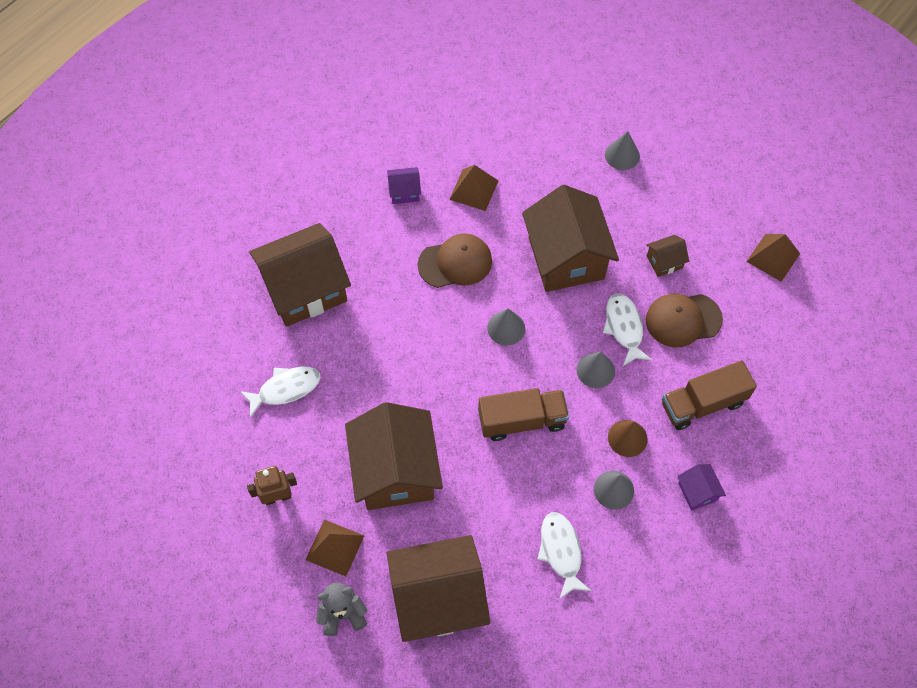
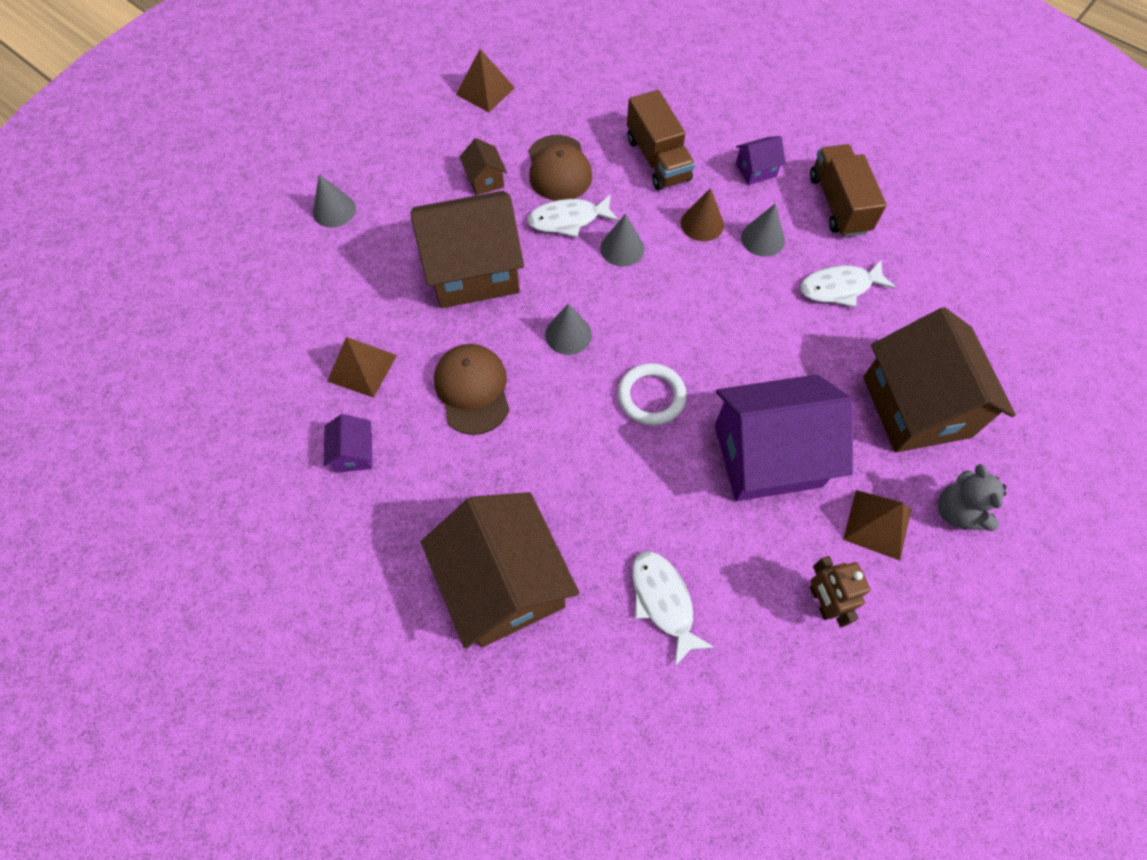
camera: 90 degrees left, 0 degrees up
(395, 471) = (767, 456): brown house -> purple house
(449, 388) = (651, 396): none -> white ring
(522, 420) = (689, 320): brown truck -> brown truck (838, 204)

